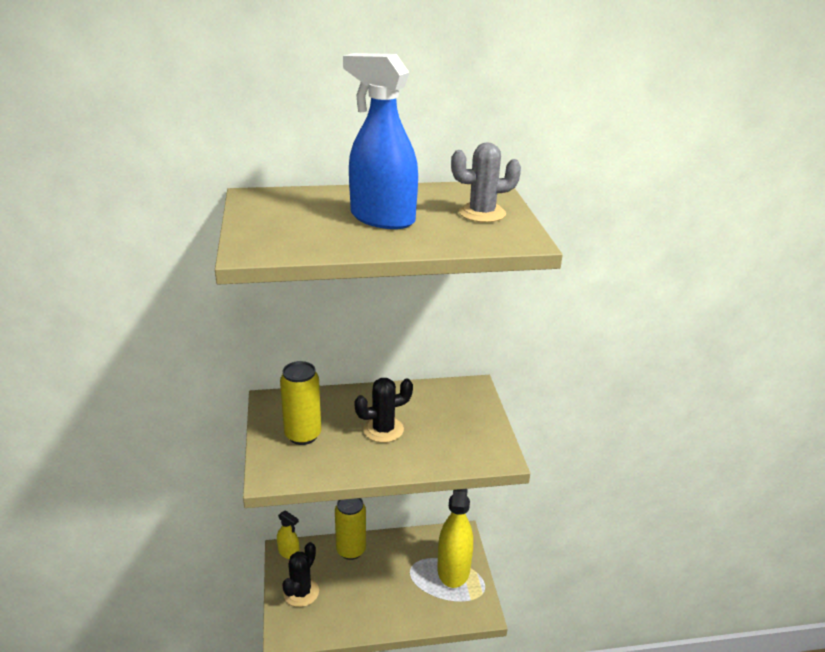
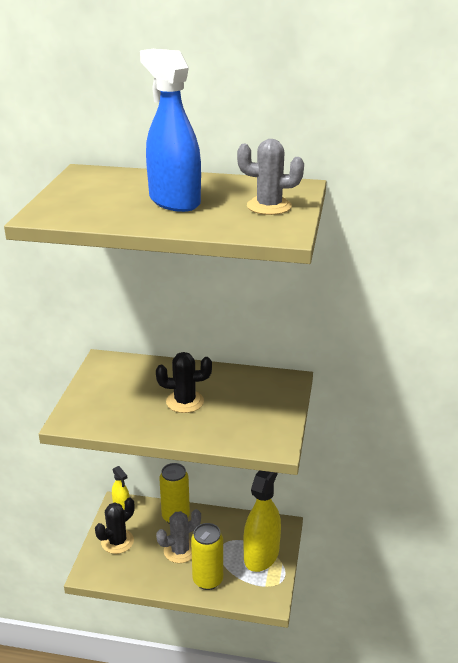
camera: 20 degrees right, 0 degrees up
(303, 435) = (113, 393): yellow can -> yellow can (208, 580)
(371, 585) = (180, 550): none -> grey cactus

